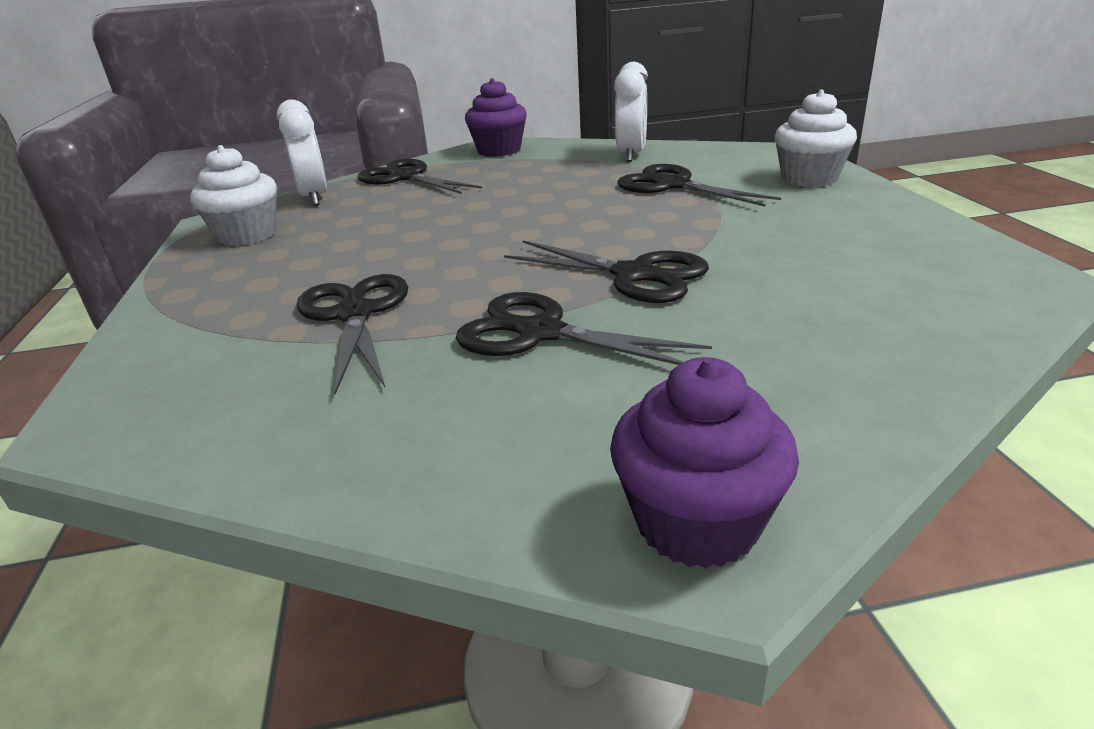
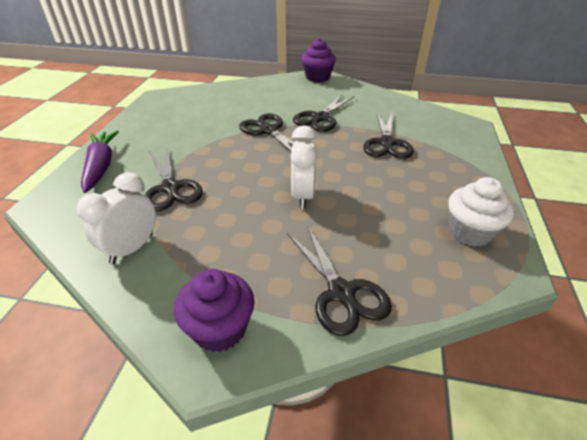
camera: 160 degrees left, 10 degrees up
(314, 198) = (431, 281): white clock -> white clock (302, 196)
(541, 333) = (320, 118): black scissors -> black scissors turned 75 degrees clockwise
(809, 178) = (101, 166): white cupcake -> purple carrot

